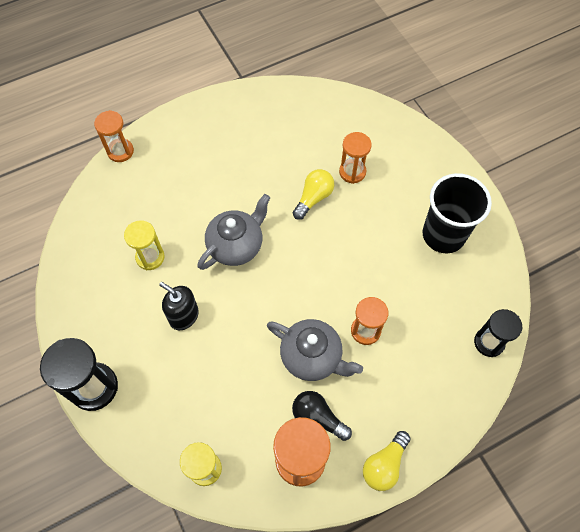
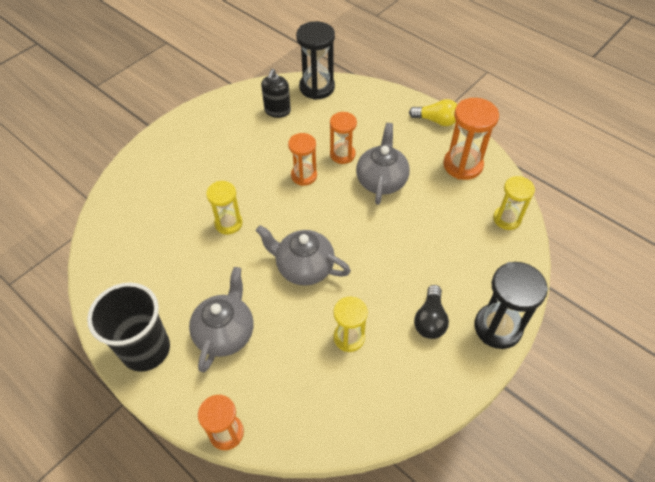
camera: 110 degrees left, 10 degrees down
(184, 316) = (394, 283): black soap dispenser -> black soap dispenser (277, 111)
(201, 169) = (225, 332): none -> grey teapot
(313, 198) = (228, 223): yellow light bulb -> yellow hourglass
(318, 417) = (426, 164): black light bulb -> black light bulb (430, 320)
(352, 172) = (189, 202): orange hourglass -> orange hourglass (304, 176)
(443, 235) = (235, 128): black cup -> black cup (146, 349)
(489, 342) = (317, 87): black hourglass -> black hourglass, size x1.52

